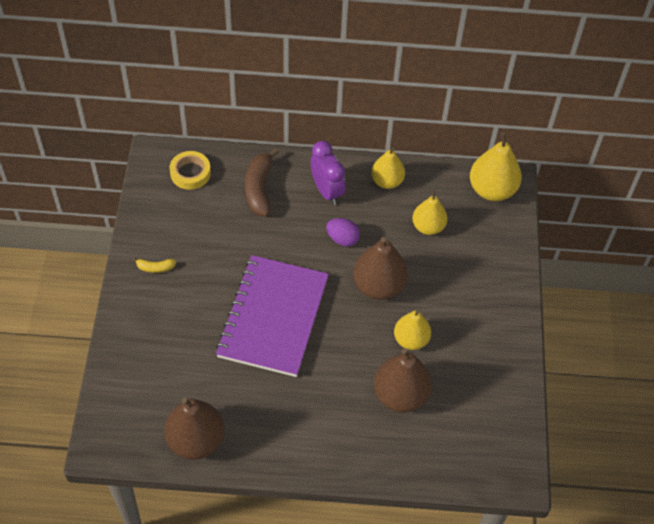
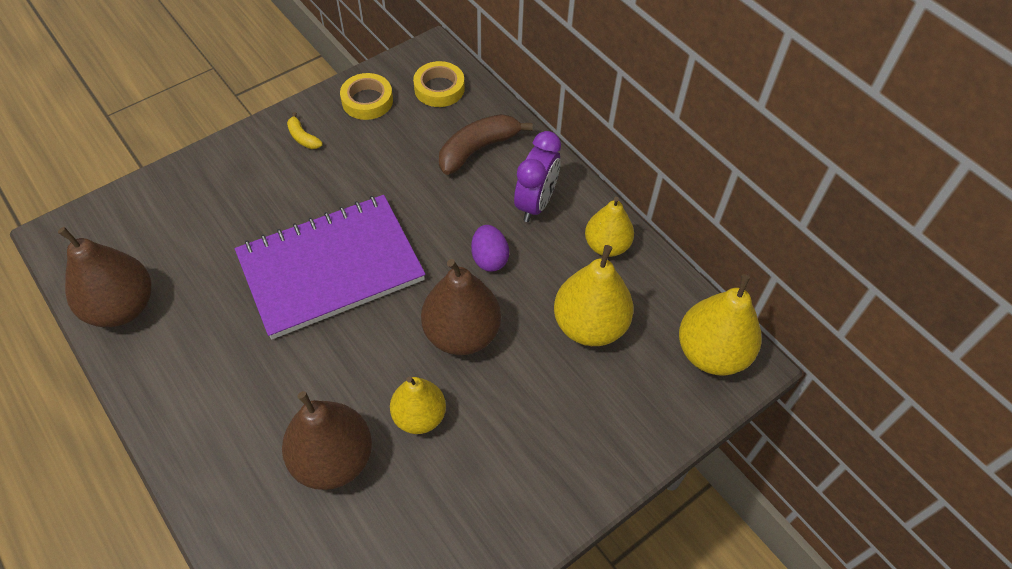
camera: 50 degrees right, 0 degrees up
(160, 215) = (367, 101): none -> yellow tape
(428, 227) = (590, 325): yellow pear -> yellow pear, size x1.51

